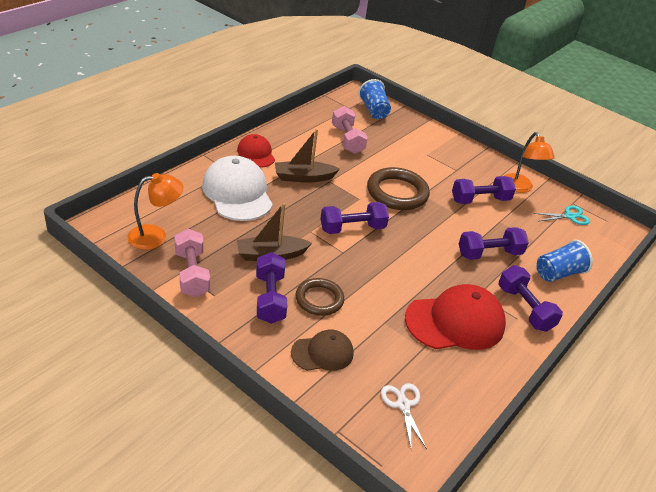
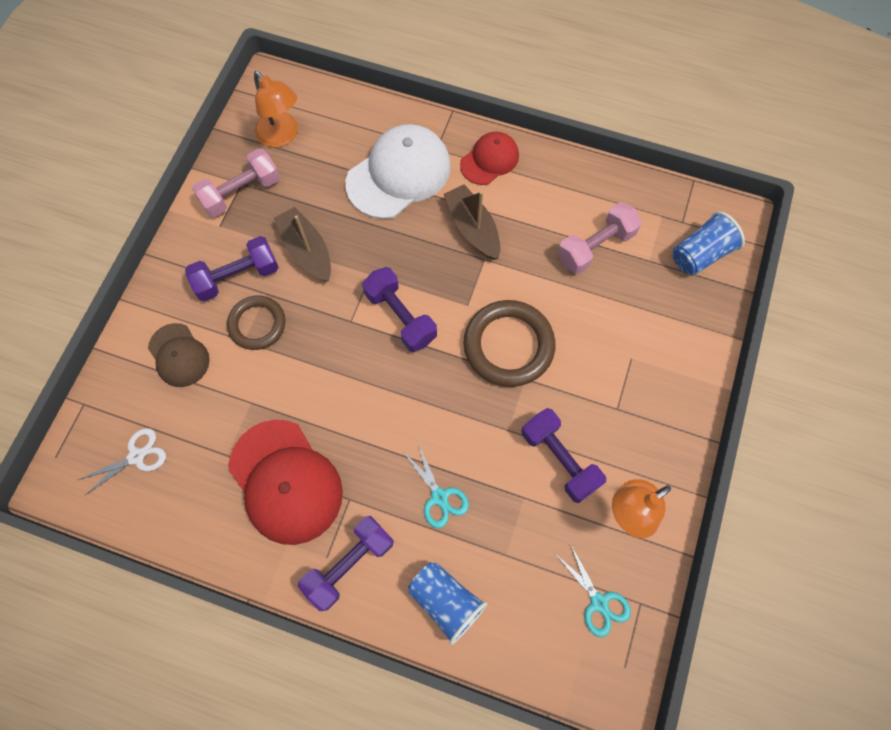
camera: 75 degrees right, 30 degrees up
(489, 254) = (439, 497): purple dumbbell -> turquoise scissors

